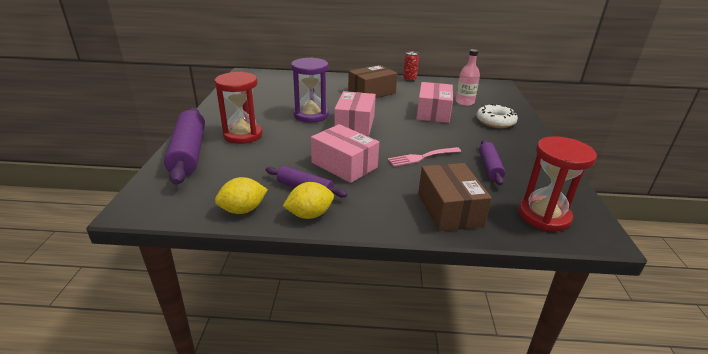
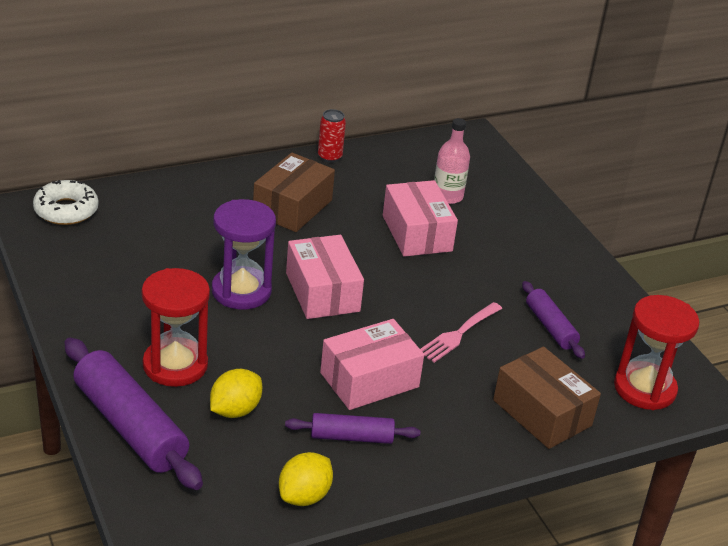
camera: 30 degrees left, 5 degrees up
(309, 215) = (390, 475): yellow lemon -> yellow lemon (235, 410)
(344, 165) = (369, 380): pink box -> pink box turned 45 degrees counterclockwise
(495, 121) = (512, 231): white donut -> white donut (66, 210)

